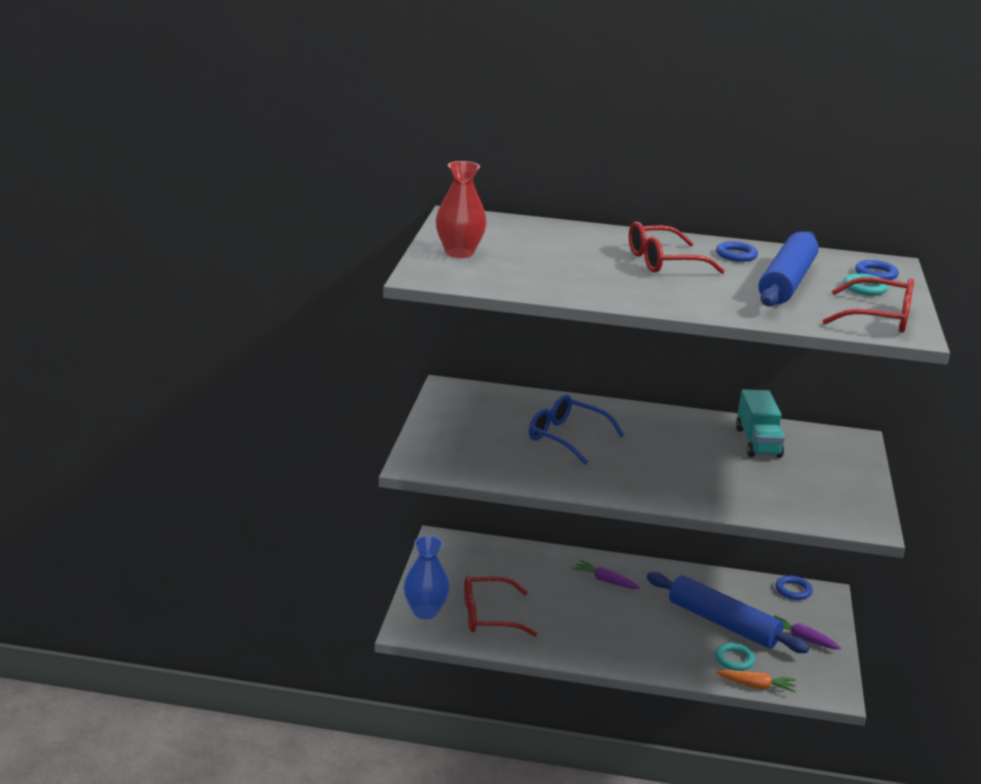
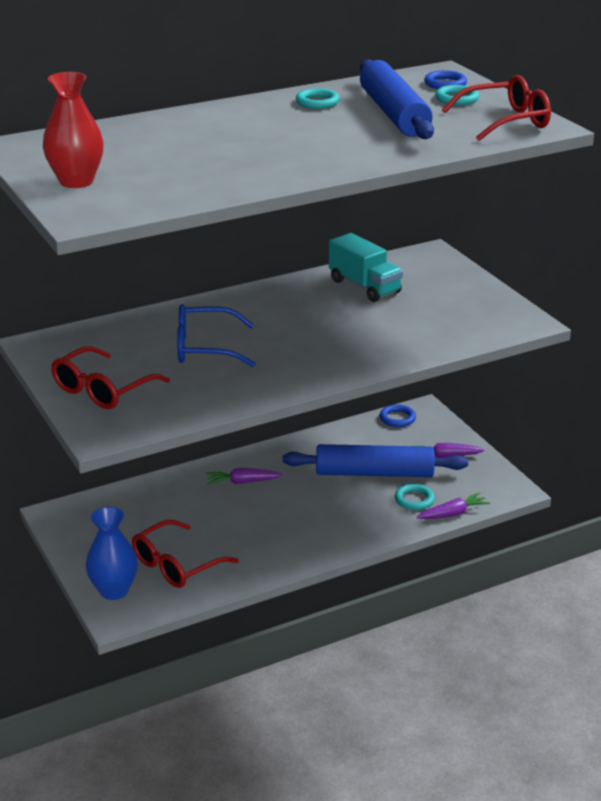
camera: 35 degrees left, 5 degrees up
(663, 262) = (269, 128): red glasses -> red glasses (102, 390)
(736, 255) = (317, 102): blue ring -> turquoise ring
(756, 686) = (453, 514): orange carrot -> purple carrot

